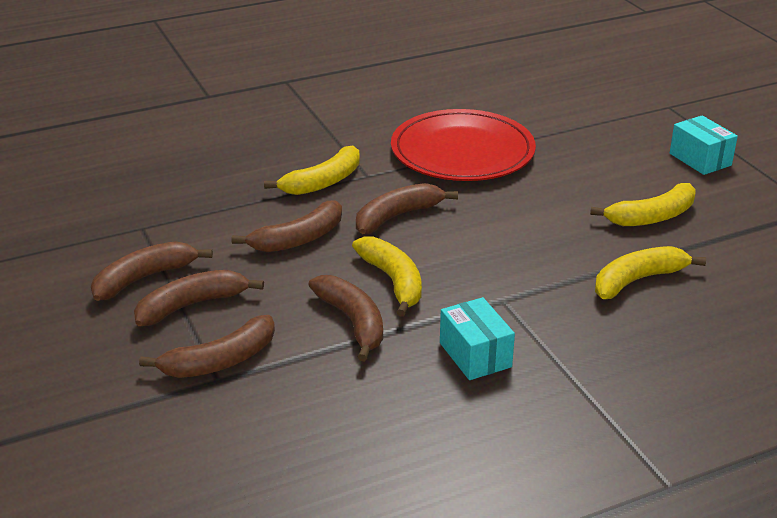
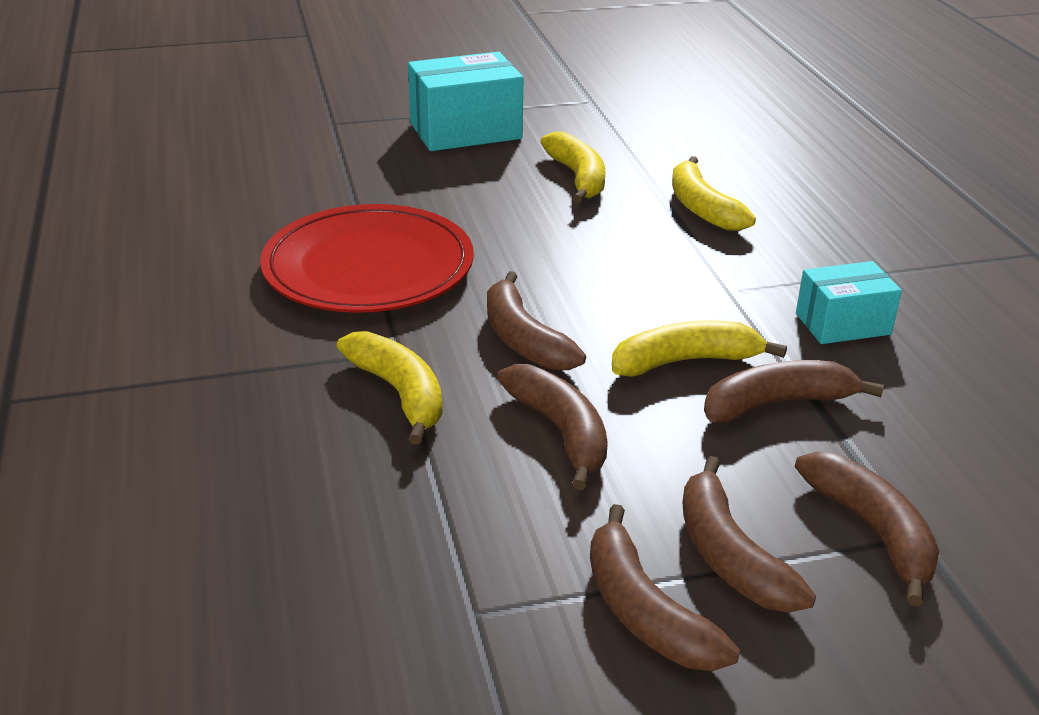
camera: 80 degrees left, 0 degrees up
(700, 159) = (465, 131): turquoise box -> turquoise box, size x1.63

